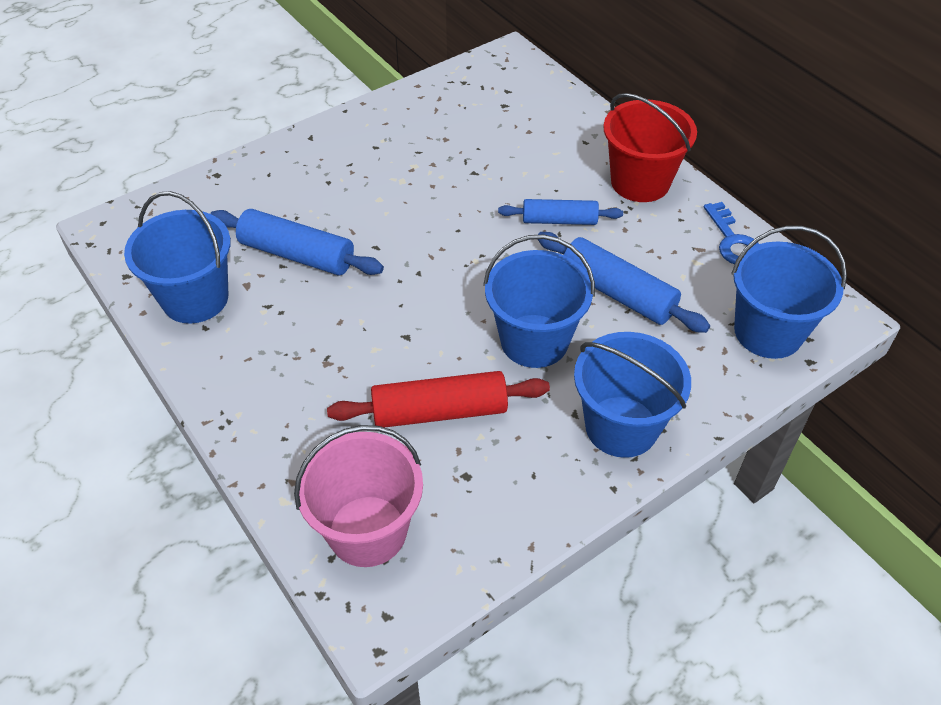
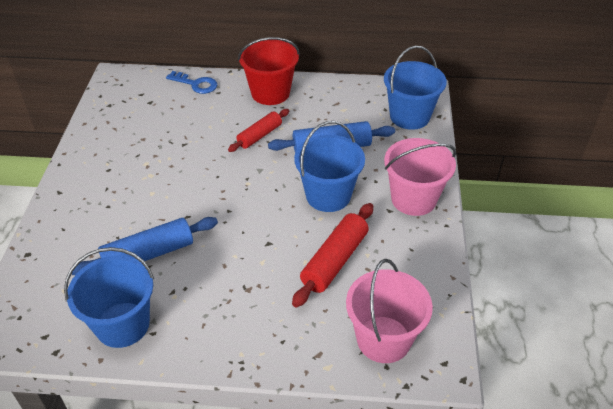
camera: 50 degrees left, 5 degrees down
(559, 220) = (260, 135): blue rolling pin -> red rolling pin
(621, 426) = (413, 199): blue bucket -> pink bucket
(733, 241) = (344, 90): blue key -> blue key (196, 84)

